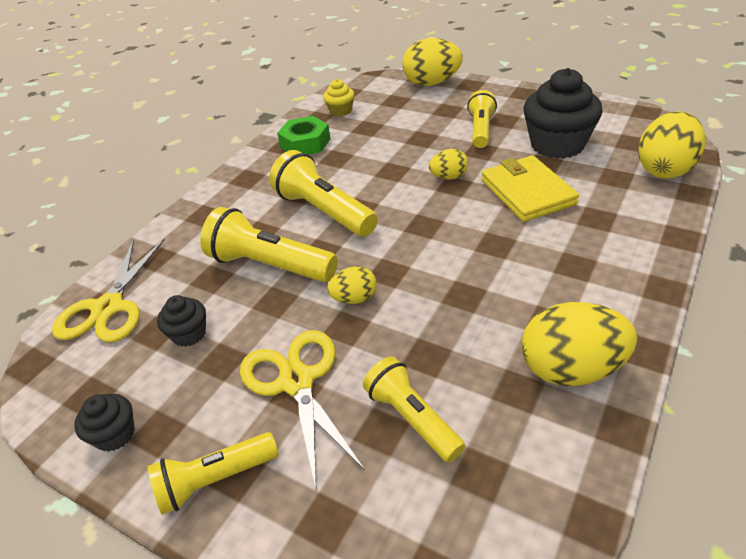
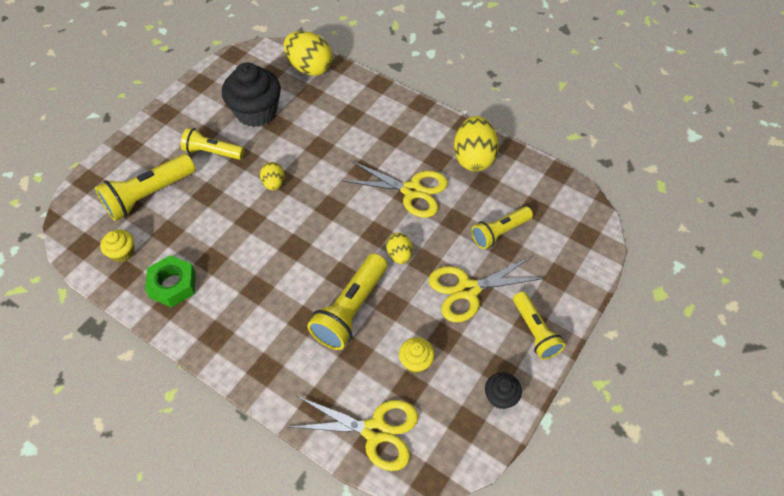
camera: 90 degrees left, 15 degrees up
(189, 334) = (416, 361): black cupcake -> yellow cupcake
(324, 211) = (291, 271): yellow flashlight -> yellow flashlight (149, 195)
(432, 83) = (107, 173): yellow egg -> none
(472, 298) = (412, 191): none -> yellow scissors
(527, 192) = (310, 142): yellow wallet -> none

